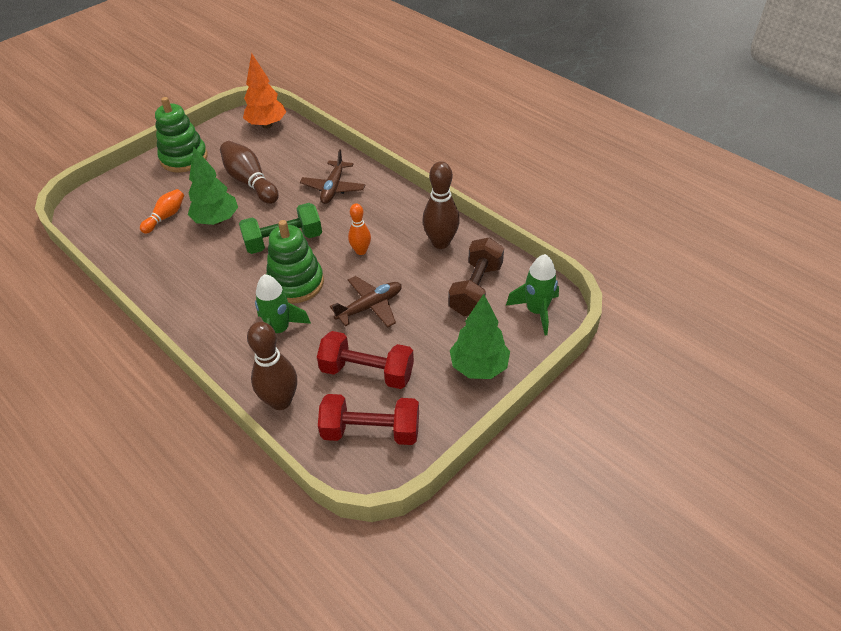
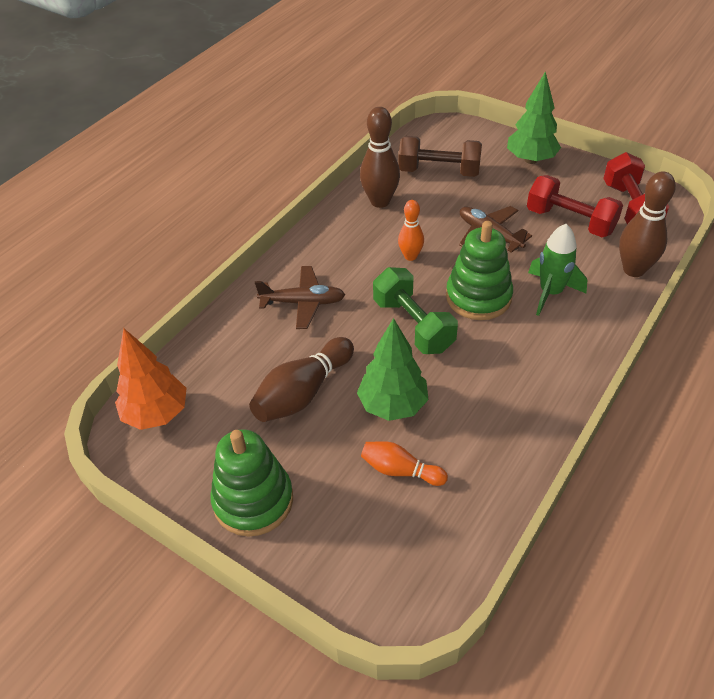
camera: 100 degrees left, 0 degrees up
(367, 372) = (570, 221): red dumbbell -> red dumbbell turned 60 degrees counterclockwise
(536, 311) = (453, 136): green rocket -> none

